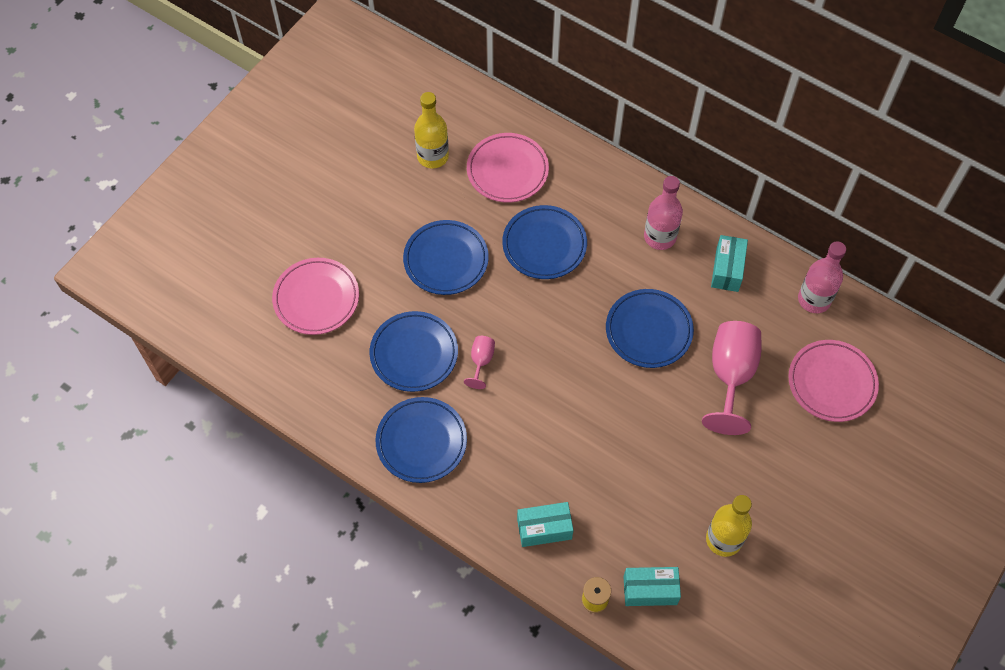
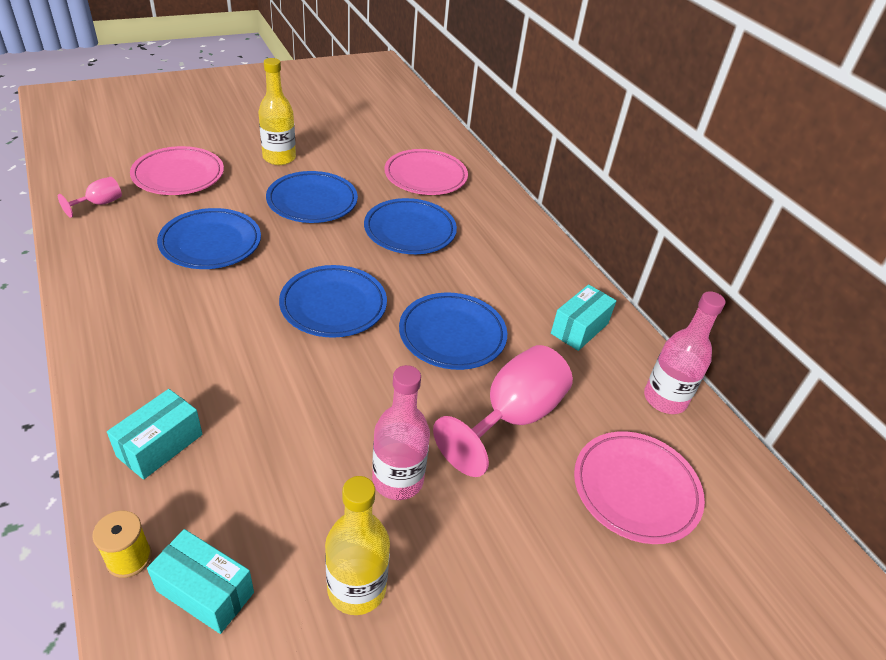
camera: 25 degrees right, 20 degrees down
(421, 442) = (136, 305): blue plate -> blue plate (333, 305)
(433, 156) = (372, 145): yellow bottle -> yellow bottle (279, 158)
(481, 361) = (263, 277): pink goblet -> pink goblet (99, 204)
(544, 529) = (160, 445): turquoise box -> turquoise box turned 75 degrees counterclockwise
(660, 237) = (527, 274): pink bottle -> pink bottle (398, 480)

